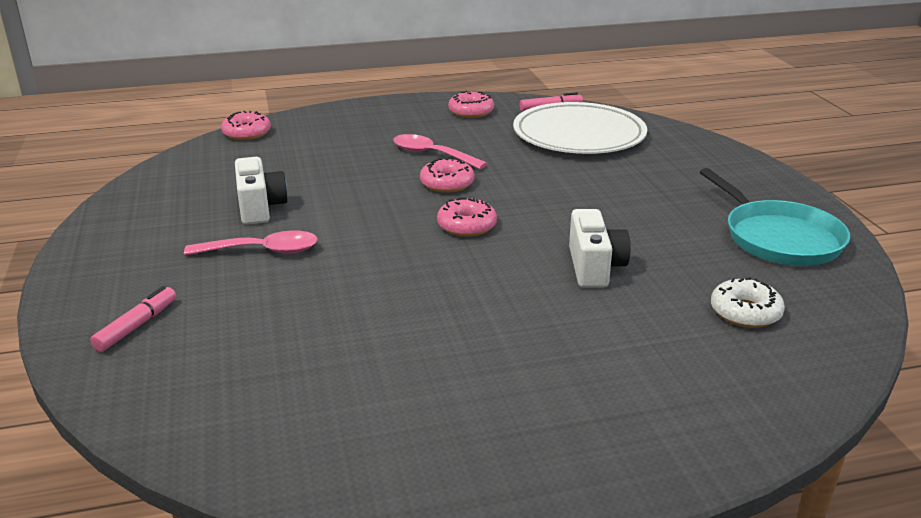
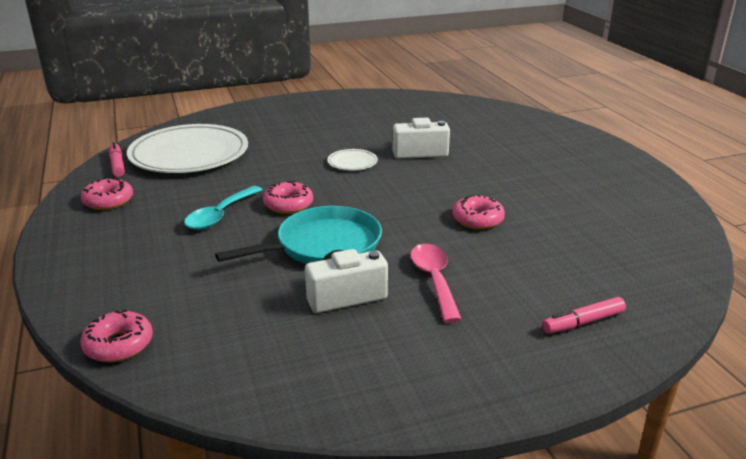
camera: 95 degrees left, 0 degrees up
(137, 326) = (583, 322): pink marker -> pink marker turned 45 degrees counterclockwise
(431, 155) = (220, 215): pink spoon -> turquoise spoon
(466, 226) = (368, 193): pink donut -> pink donut (477, 219)
(558, 219) = (352, 162): none -> white plate
(745, 312) = (456, 120): white donut -> none
(778, 238) = (368, 107): turquoise pan -> turquoise pan (323, 245)

